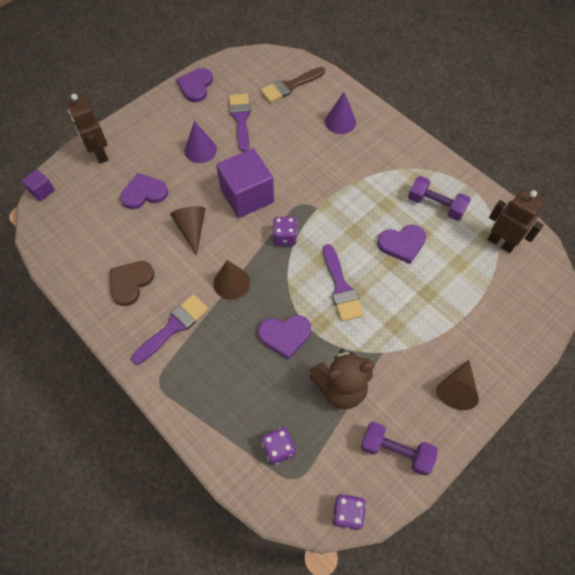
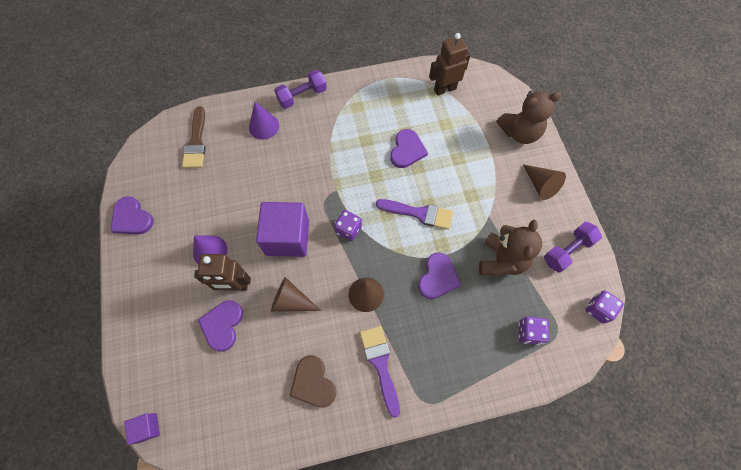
camera: 60 degrees left, 5 degrees up
(99, 154) = (144, 347): brown robot -> brown robot (234, 286)
(241, 119) = (201, 200): purple brush -> none
(435, 205) = (388, 109): purple dumbbell -> purple dumbbell (302, 96)
(506, 339) = (519, 133): none -> brown teddy bear

